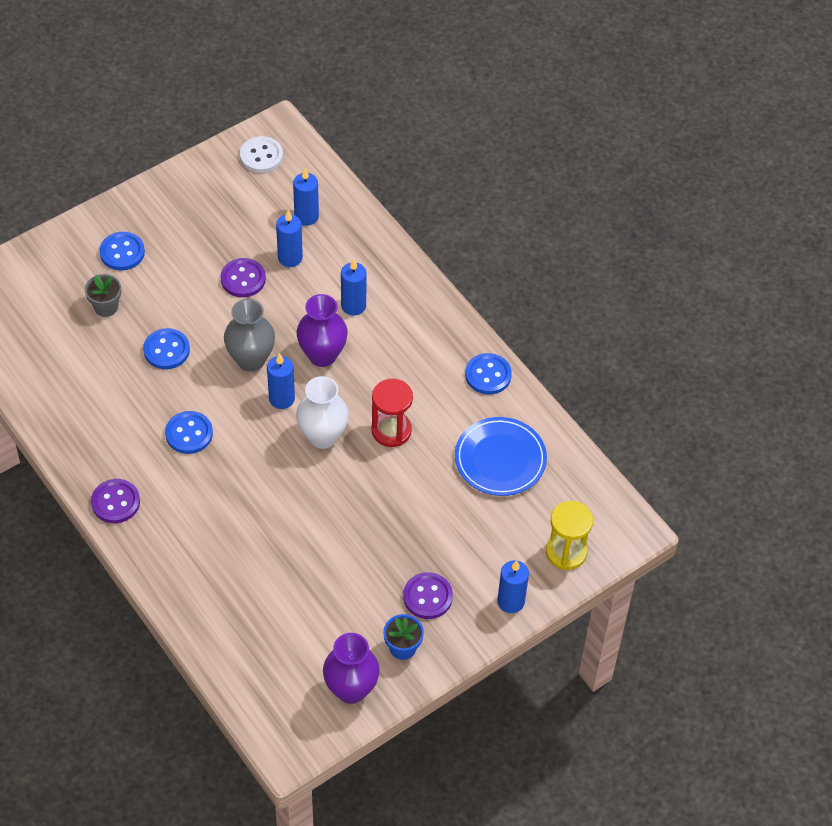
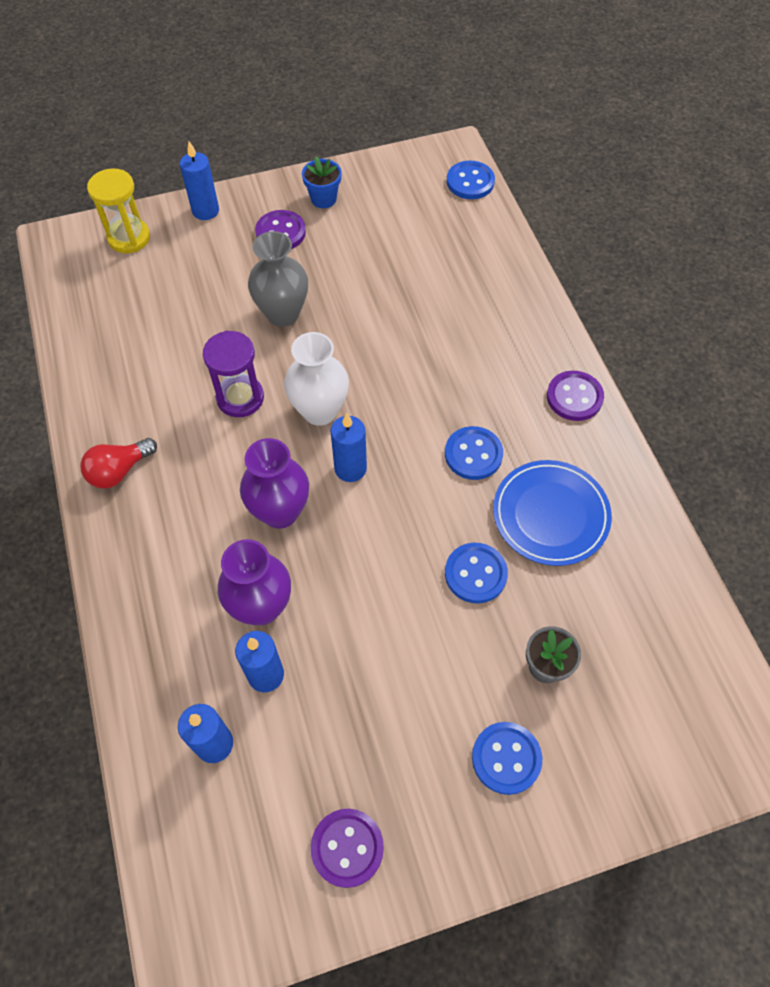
camera: 160 degrees left, 5 degrees up
(243, 279) = (343, 657): purple button -> purple button (347, 848)
(251, 360) = (371, 530): grey vase -> grey vase (283, 314)
(261, 156) = (237, 897): white button -> none
(351, 689) = (384, 179): purple vase -> purple vase (261, 607)
(353, 306) = (212, 572): blue candle -> none
(391, 430) = (240, 398): red hourglass -> purple hourglass
(456, 353) = (119, 471): none -> red light bulb
(488, 375) = (98, 433): blue button -> blue button (470, 182)
(500, 459) = (140, 338): blue plate -> blue plate (550, 515)

